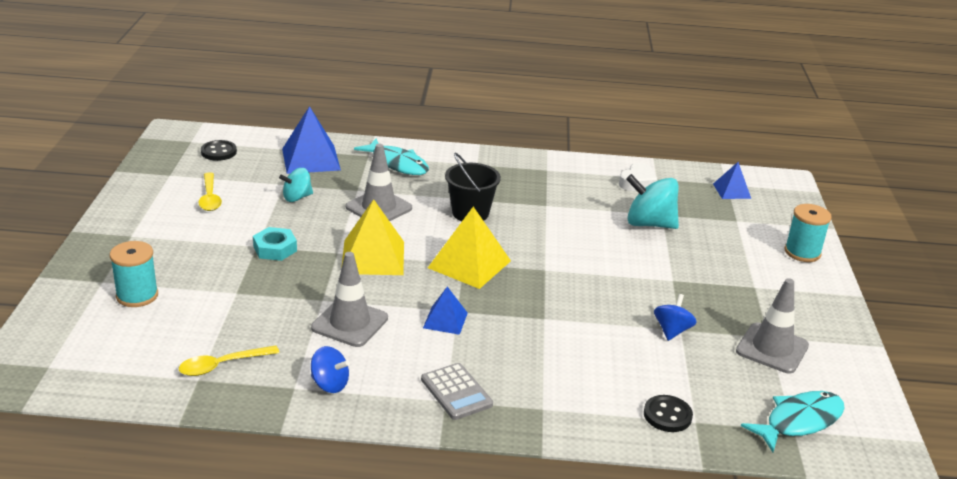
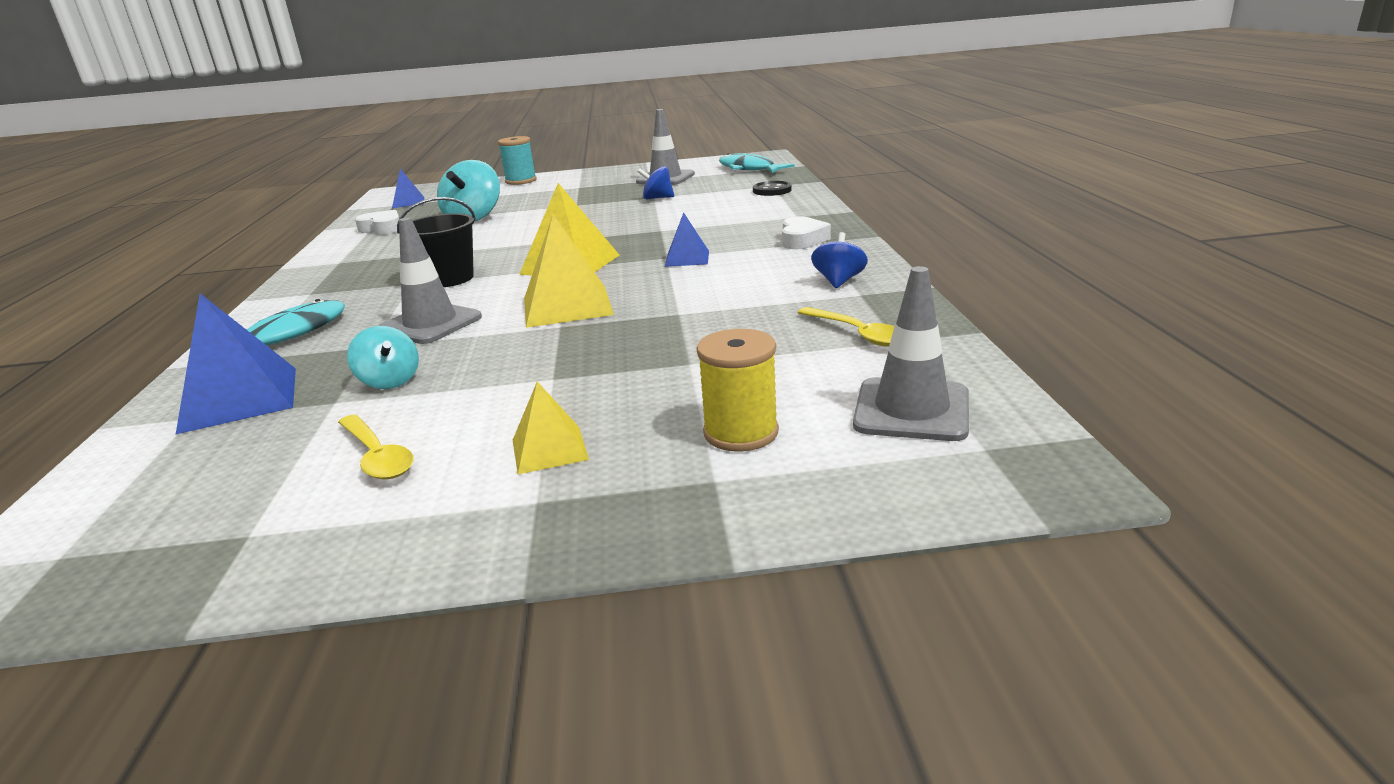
camera: 95 degrees left, 5 degrees down
(137, 295) = (741, 432): turquoise spool -> yellow spool
(174, 241) = (549, 449): none -> yellow pyramid
(210, 198) = (377, 456): yellow spoon -> yellow spoon turned 75 degrees clockwise
(219, 152) = (151, 500): black button -> none
(275, 249) = (559, 363): turquoise nut -> none
(349, 323) = (720, 292): grey traffic cone -> grey traffic cone (911, 410)
(456, 392) = (802, 240): grey calculator -> white heart

